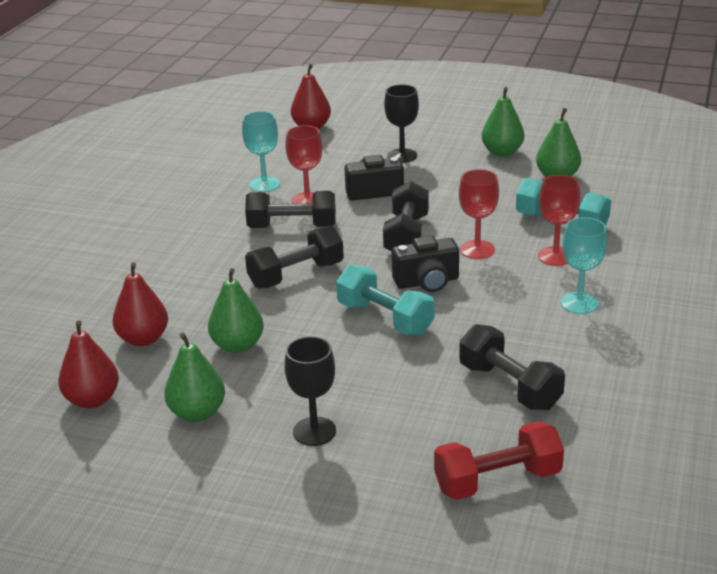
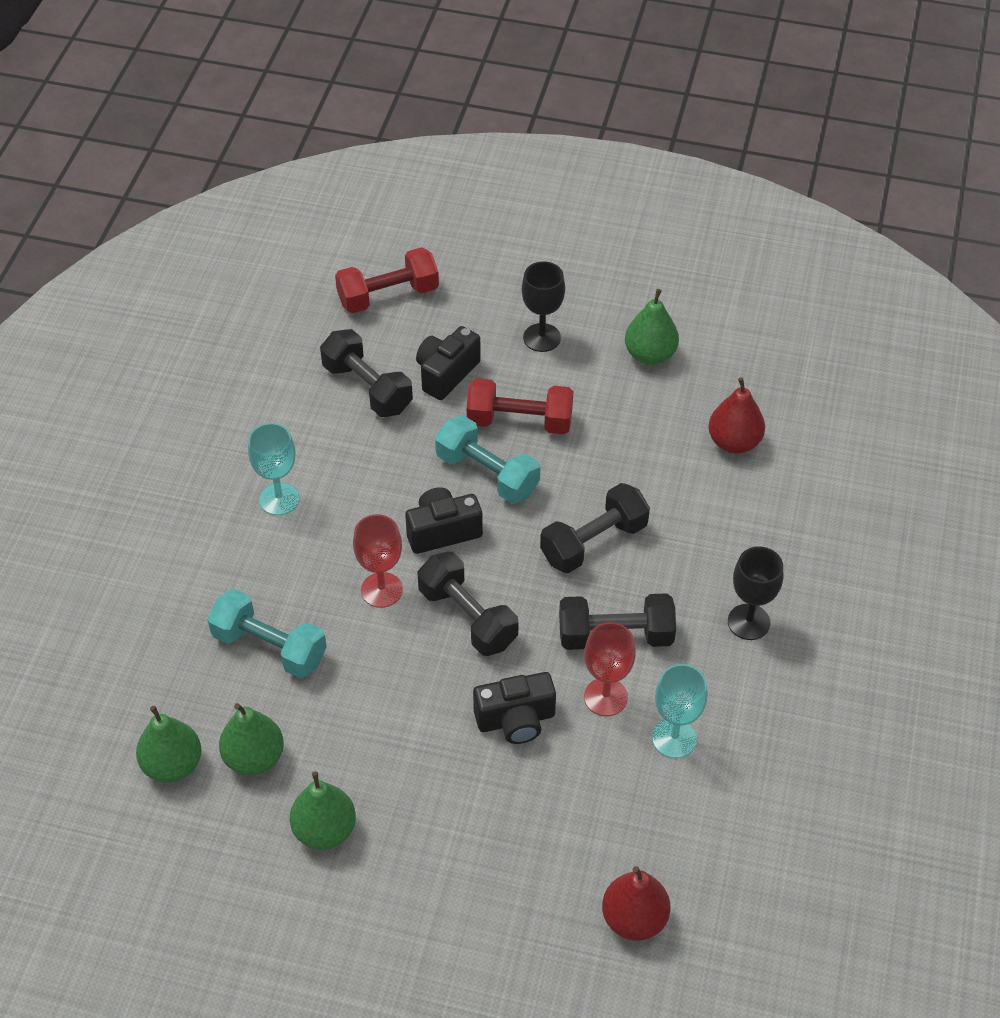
camera: 175 degrees right, 20 degrees up
(92, 400) = (752, 367): red pear -> none
(237, 345) = (634, 434): green pear -> green pear (173, 765)
(349, 357) = (519, 421): none -> red dumbbell
(402, 156) = (479, 820): black goblet -> black goblet (748, 622)
(406, 236) = (467, 617): black dumbbell -> black dumbbell turned 45 degrees counterclockwise
(424, 398) = (446, 373): none -> black camera
(555, 256) = (290, 578): red goblet -> none

